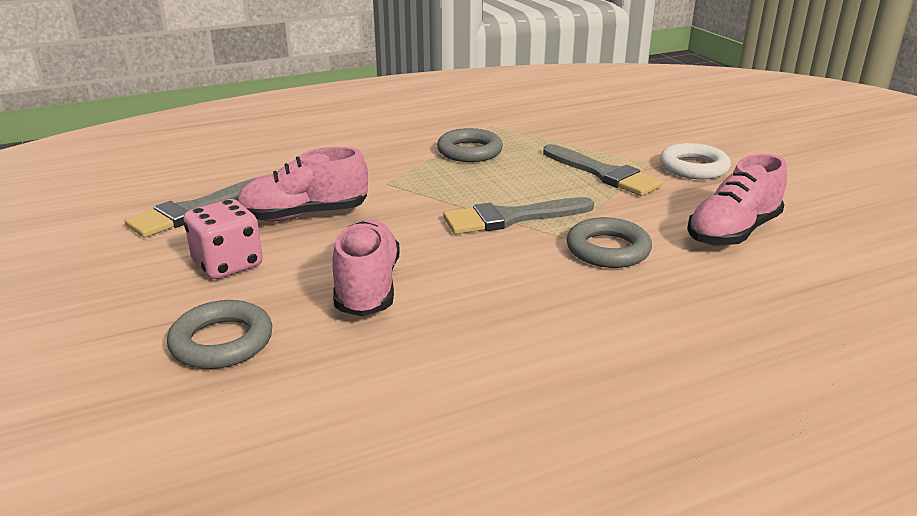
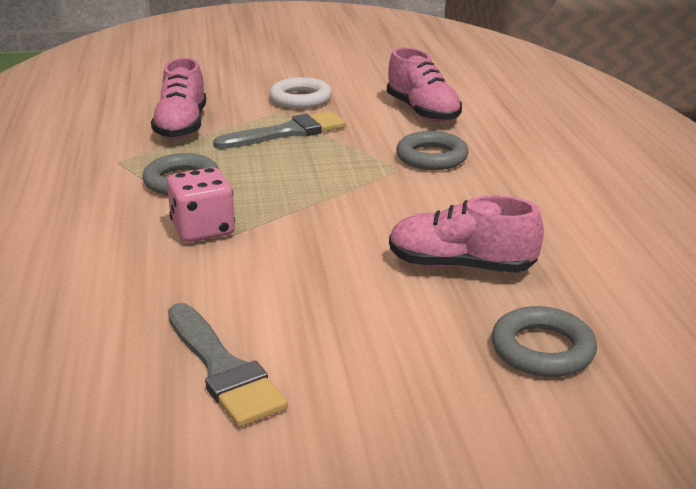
camera: 75 degrees left, 0 degrees up
(228, 264) = (383, 344): pink dice -> pink dice (203, 229)
(304, 215) = (284, 290): pink shoe -> pink shoe (182, 126)
(511, 218) = (354, 184): grey brush -> none

